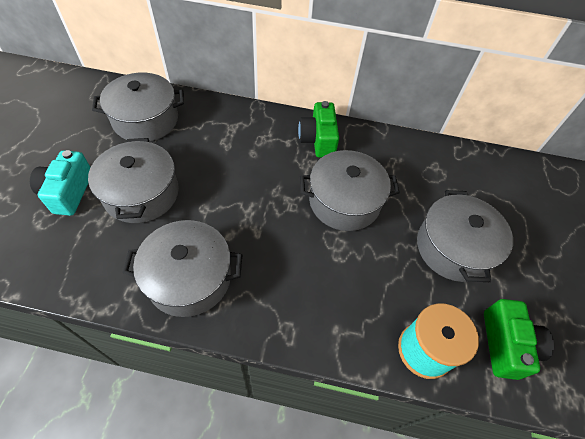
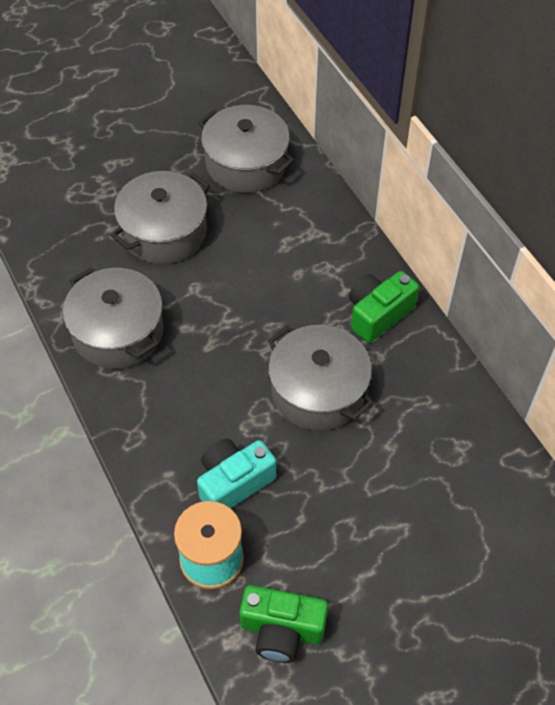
camera: 55 degrees right, 0 degrees up
(68, 192) = (115, 184): turquoise camera -> turquoise camera (233, 482)
(453, 248) = (358, 524): grey pot -> none
(506, 345) = (281, 630): green camera -> green camera turned 45 degrees clockwise

